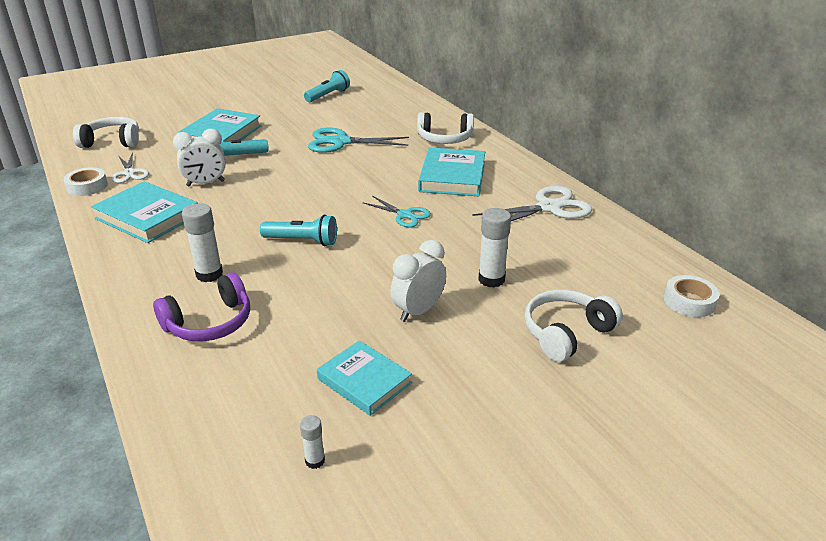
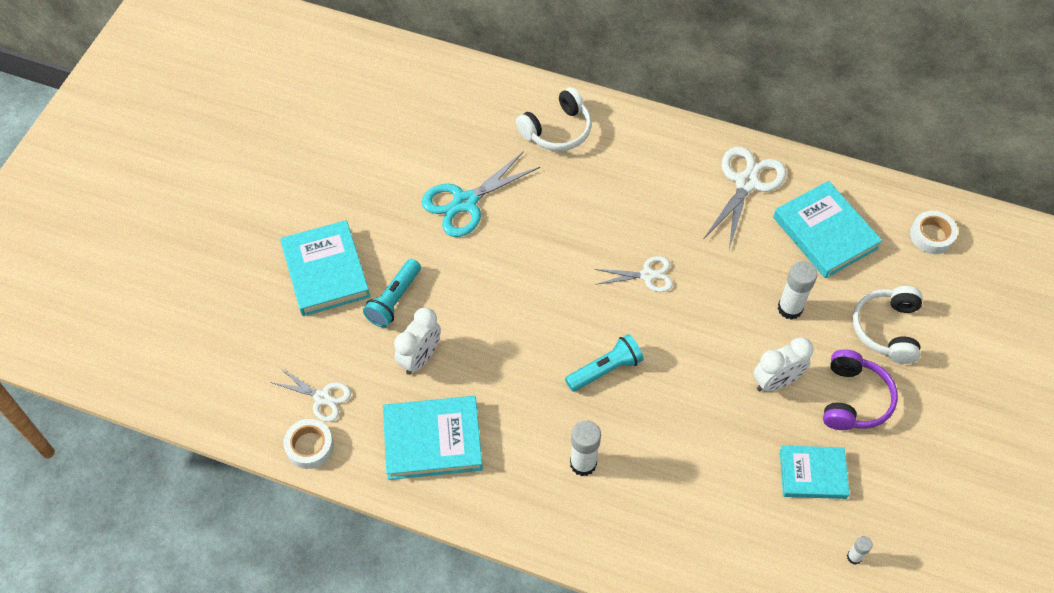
camera: 40 degrees left, 25 degrees up
(112, 142) = (224, 365): white headphones -> none
(209, 323) = (650, 509): purple headphones -> purple headphones (853, 399)
(328, 95) = (346, 122): turquoise flashlight -> none
(405, 215) = (647, 275): turquoise scissors -> white scissors
(418, 311) = (776, 381): white clock -> white clock turned 120 degrees counterclockwise
(452, 176) = (628, 190): turquoise book -> turquoise book (825, 233)

